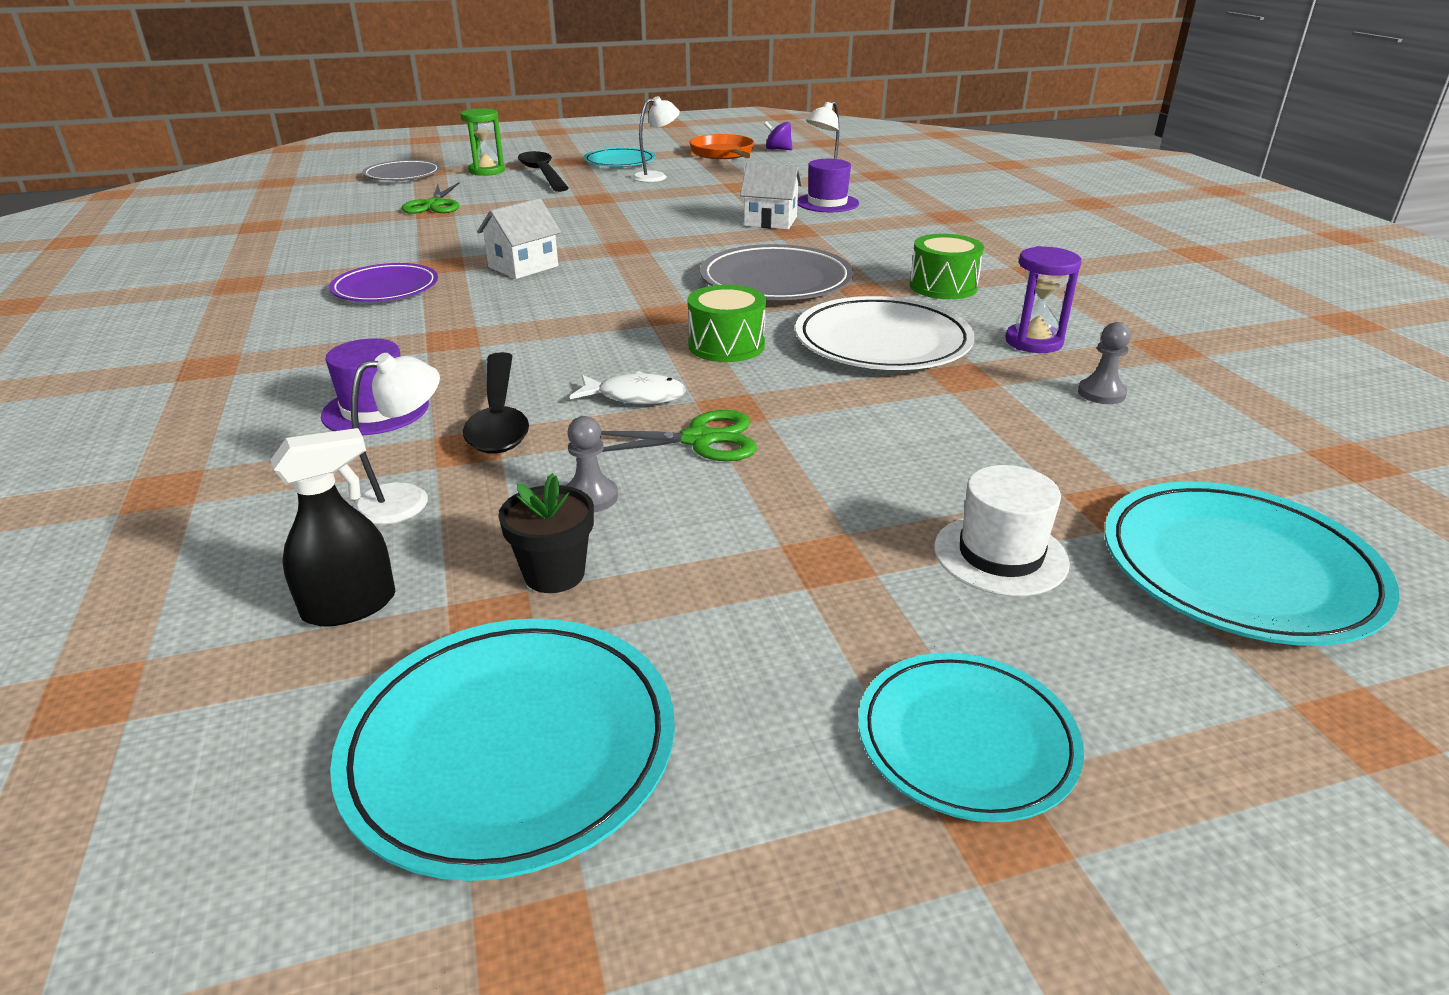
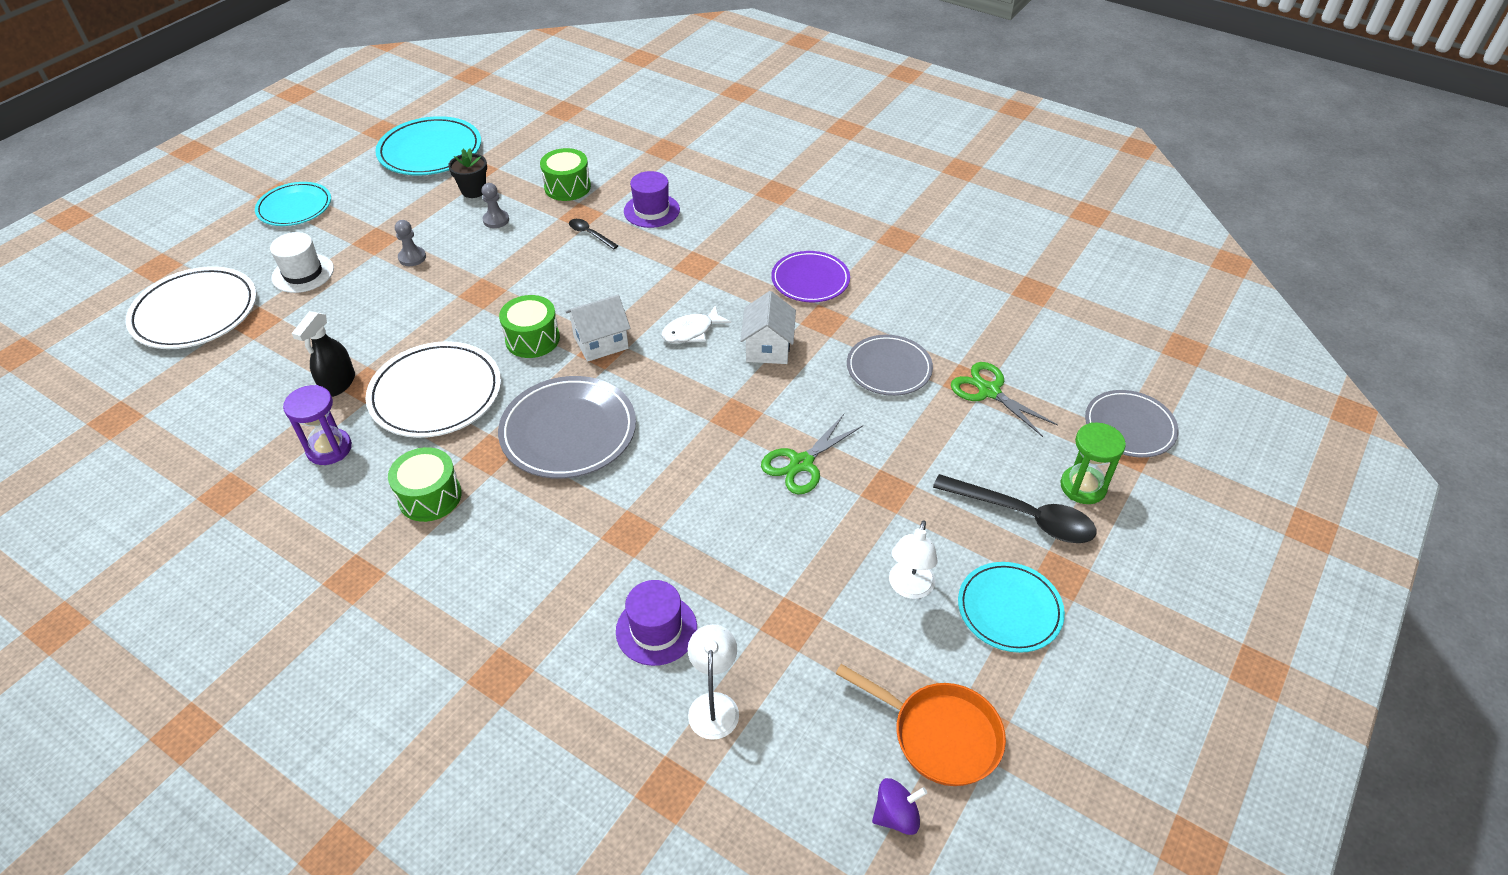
camera: 140 degrees right, 15 degrees up
(350, 606) = (529, 154): black spray bottle -> black spray bottle (338, 384)
(407, 499) = (567, 187): white lamp -> green drum
(466, 230) = (889, 368): none -> grey plate
(499, 417) = (590, 234): black spoon -> black spoon, size x0.50
(635, 396) = (540, 276): white fish -> white fish (691, 331)
(699, 440) = (479, 267): green scissors -> green scissors (801, 463)
(770, 221) = (671, 540): white house -> white house (601, 342)
(1101, 393) = (271, 410): grey pawn -> grey pawn (412, 257)
(1238, 569) = (195, 312): turquoise plate -> white plate

